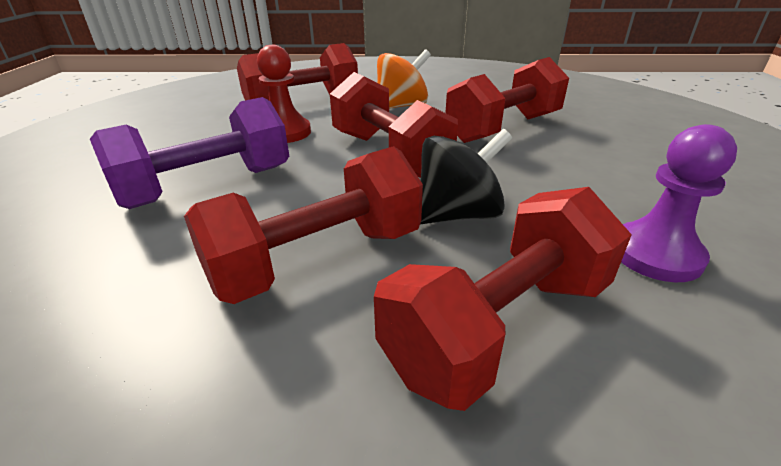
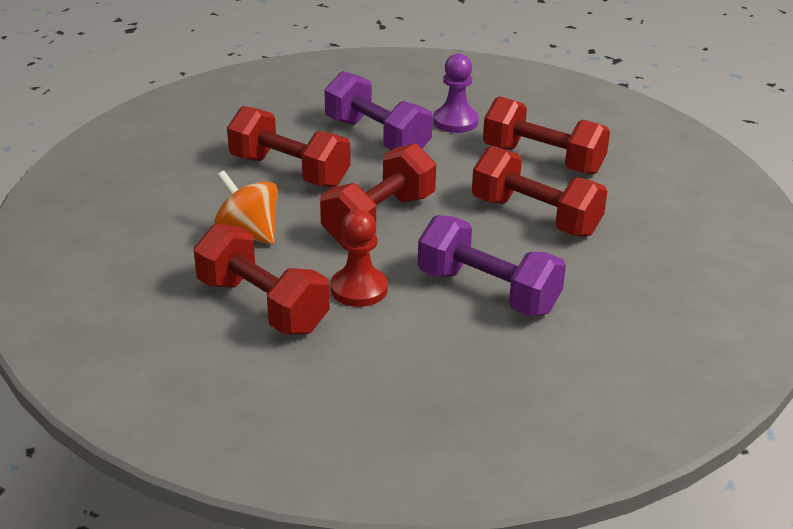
camera: 110 degrees left, 0 degrees up
(457, 215) = (455, 179): black spinning top -> none
(585, 180) = (377, 137): none -> purple dumbbell

